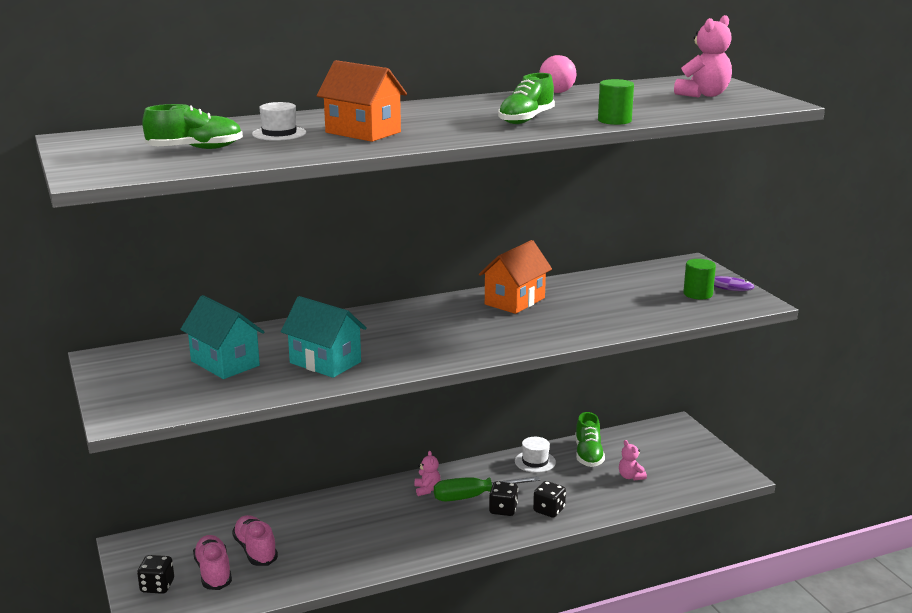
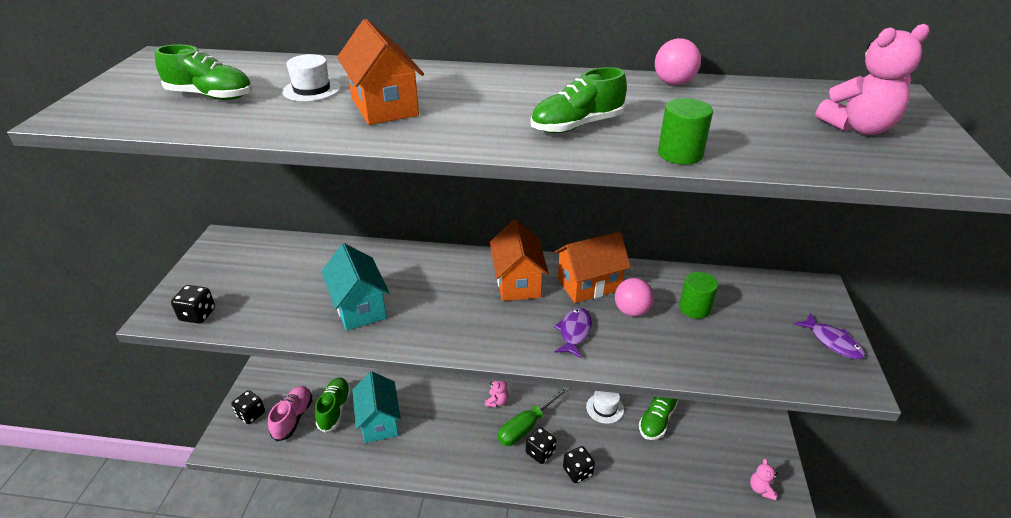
camera: 30 degrees right, 15 degrees up
(163, 407) = (198, 315): none -> black dice
(225, 363) = (289, 278): turquoise house -> turquoise house (379, 421)
(255, 550) = (334, 409): pink shoe -> green shoe
(452, 314) = (517, 282): none -> orange house
(473, 497) = (527, 426): green screwdriver -> green screwdriver turned 60 degrees counterclockwise
(534, 329) = (574, 332): none -> purple fish
(566, 307) = (631, 311): none -> pink ball
(630, 477) = (678, 464): pink teddy bear -> pink teddy bear (761, 489)
(698, 294) = (790, 341): green cylinder -> green cylinder (694, 308)

